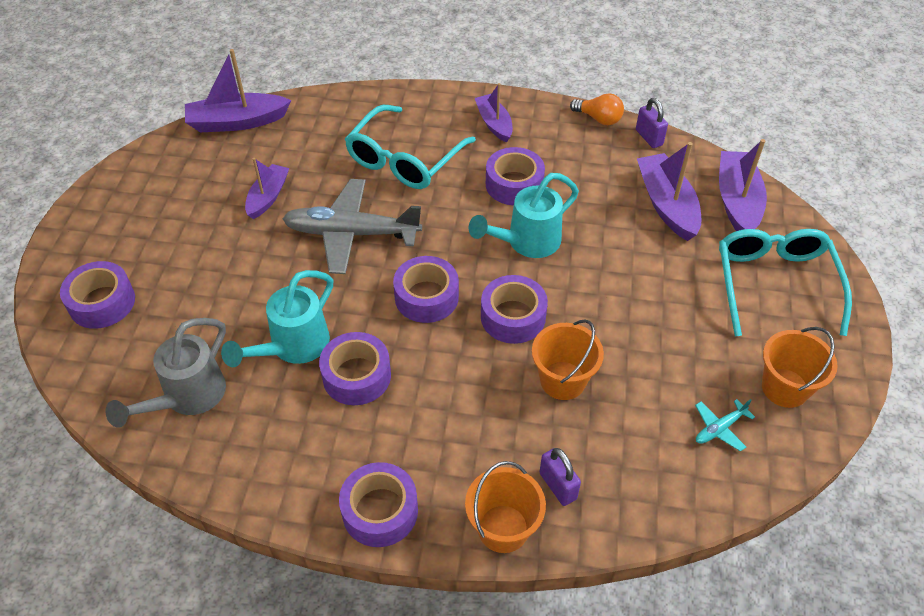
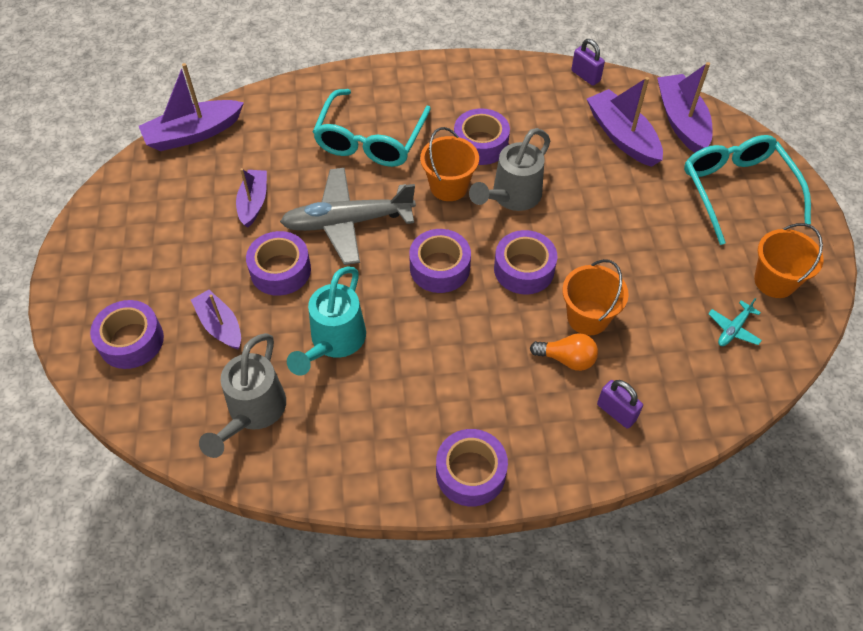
camera: 15 degrees left, 5 degrees up
(356, 376) = (403, 355): purple tape -> purple tape (280, 270)
(494, 123) = (441, 89): purple boat -> purple boat (220, 325)
(503, 528) = (583, 461): orange bucket -> orange bucket (448, 186)
(526, 242) = (511, 197): turquoise watering can -> grey watering can
(599, 119) = (535, 66): orange light bulb -> orange light bulb (567, 359)

